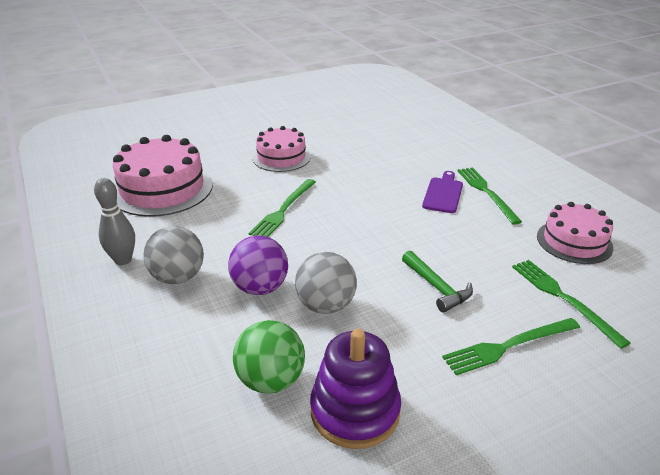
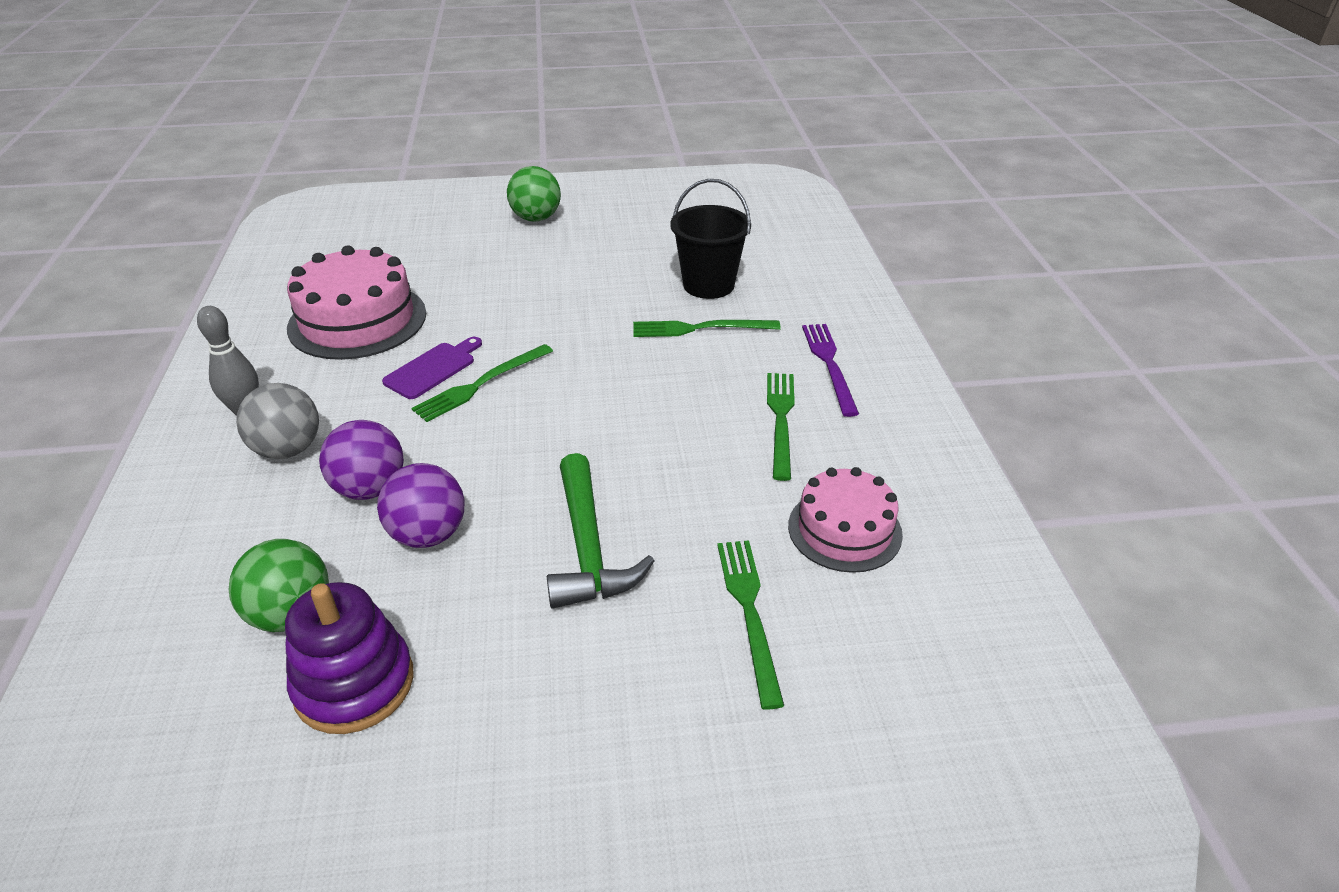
camera: 20 degrees right, 5 degrees up
(238, 111) = (536, 218): none -> green ball
(281, 157) = (538, 303): pink cake -> none
(326, 305) = (428, 535): grey ball -> purple ball
(380, 130) = (708, 285): none -> black bucket
(437, 287) = (588, 548): green hammer -> green hammer, size x1.54
(443, 194) = (715, 407): purple cutting board -> purple cutting board (433, 369)
(487, 159) = (829, 364): none -> purple fork
(508, 346) = (612, 658): green fork -> green fork (700, 328)

